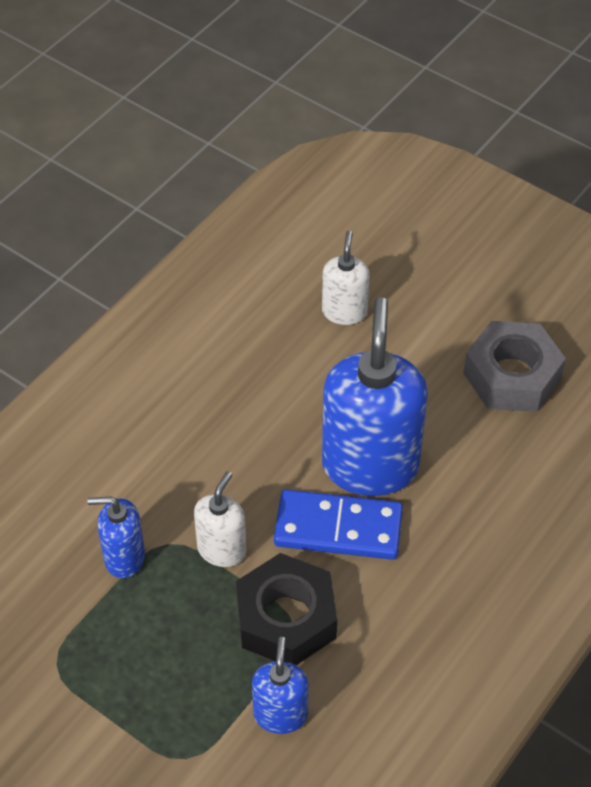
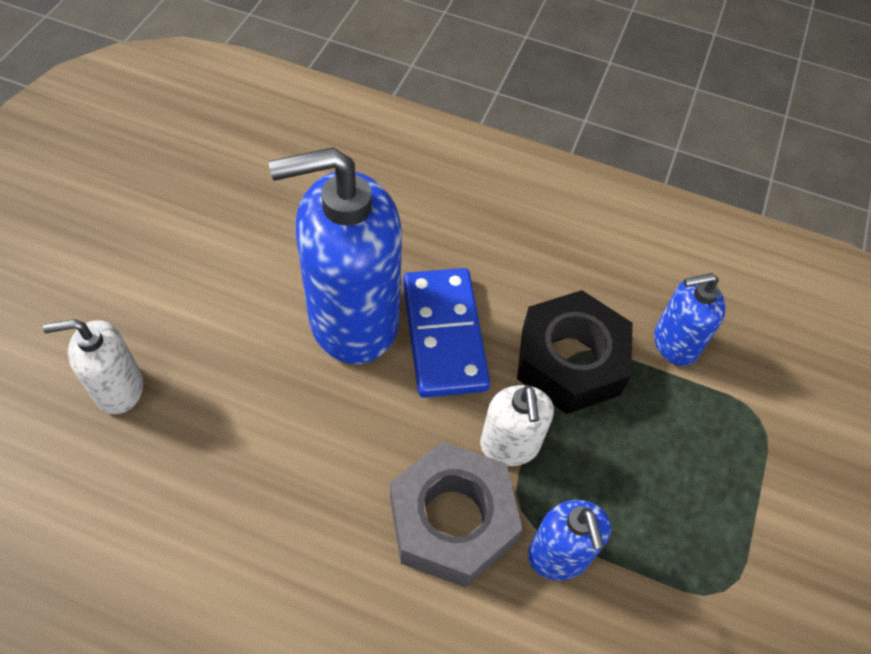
camera: 110 degrees left, 5 degrees up
(222, 549) = (509, 445): white soap dispenser -> white soap dispenser turned 105 degrees counterclockwise
(512, 376) = (202, 209): grey nut -> grey nut (452, 520)

